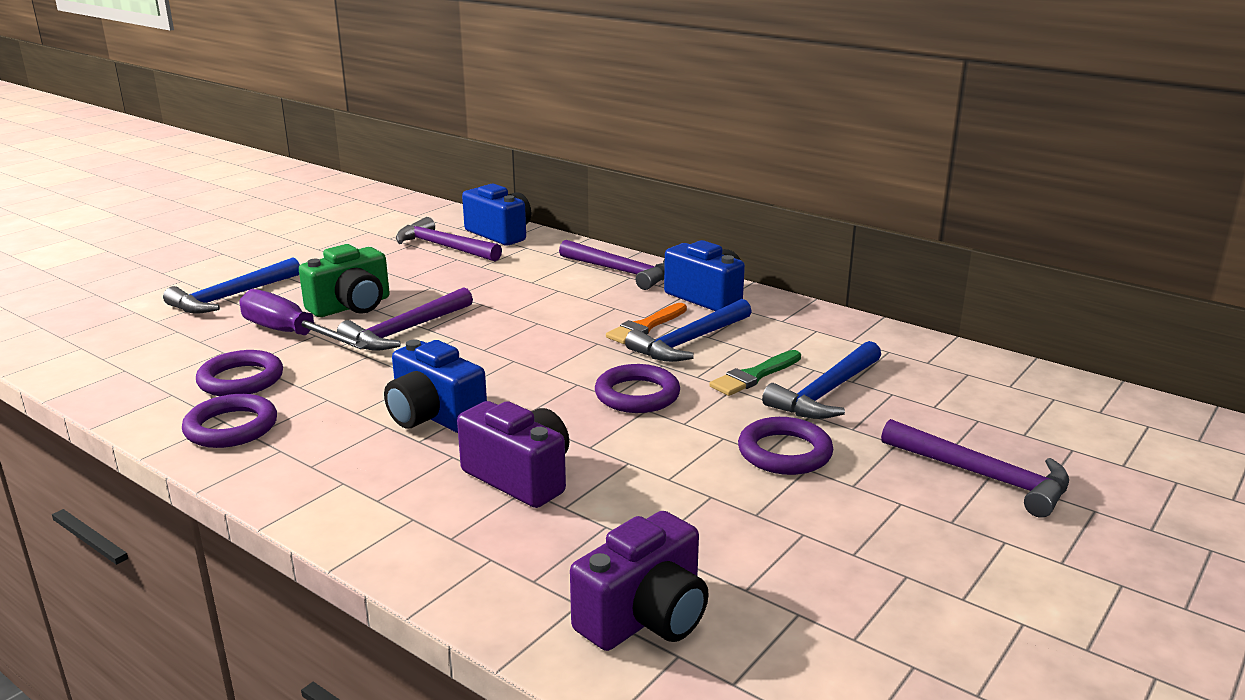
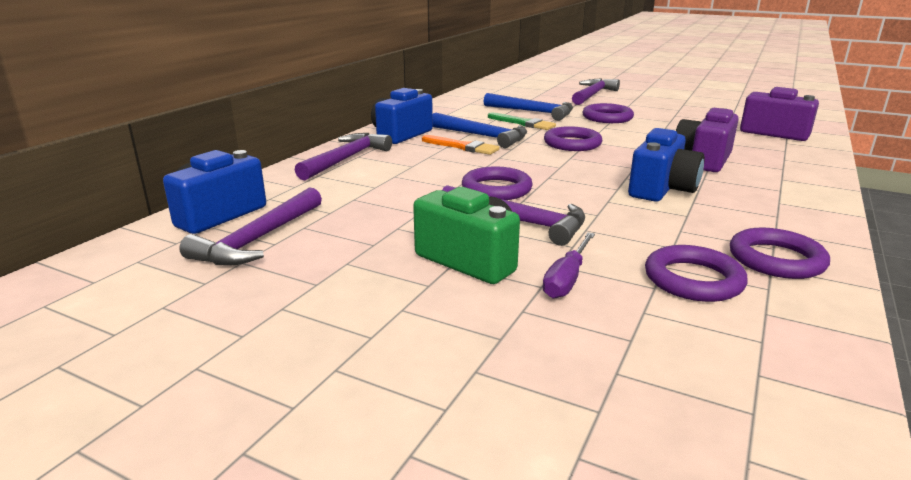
camera: 100 degrees left, 0 degrees up
(231, 297) = (472, 361): blue hammer -> none
(290, 334) = (567, 279): purple screwdriver -> purple screwdriver, size x0.61
(492, 330) = (496, 189): none -> purple ring

